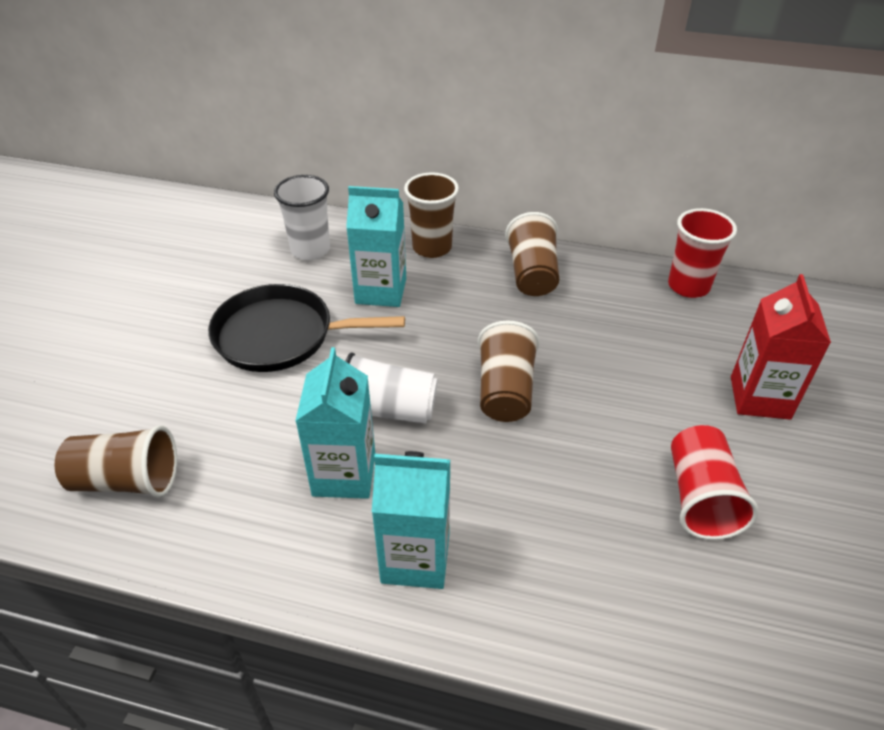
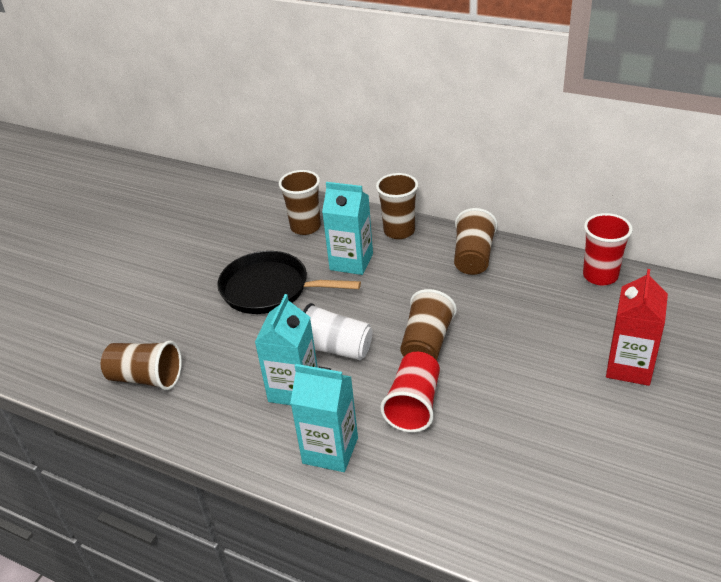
camera: 15 degrees right, 5 degrees down
(310, 250) = (305, 227): white cup -> brown cup
(700, 497) = (554, 434): red cup -> red cup (414, 405)

